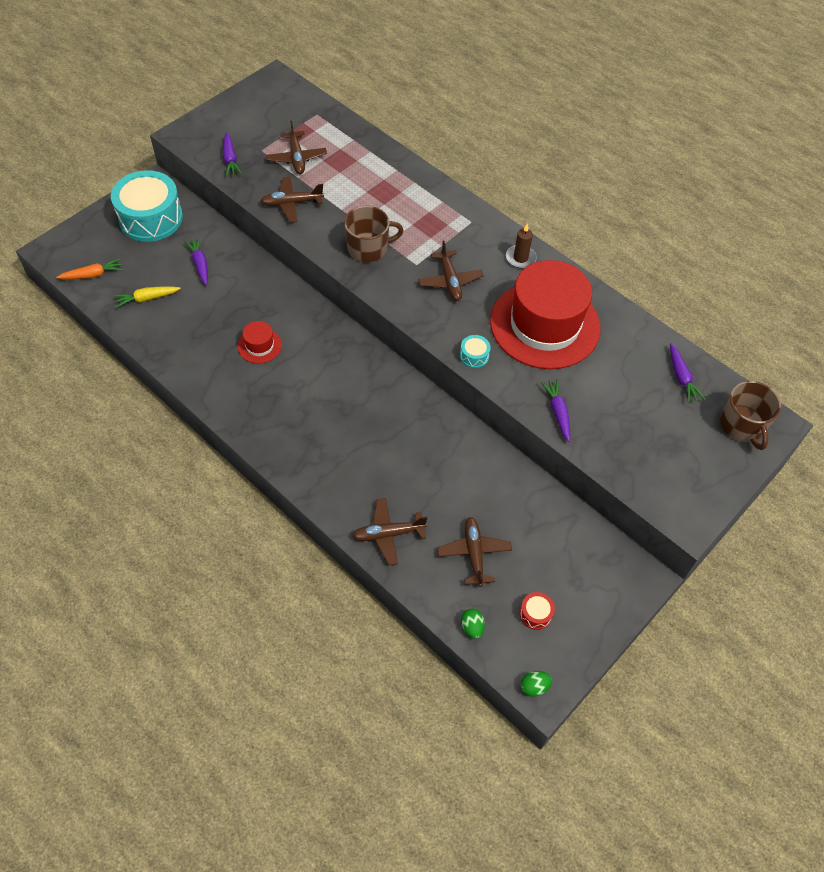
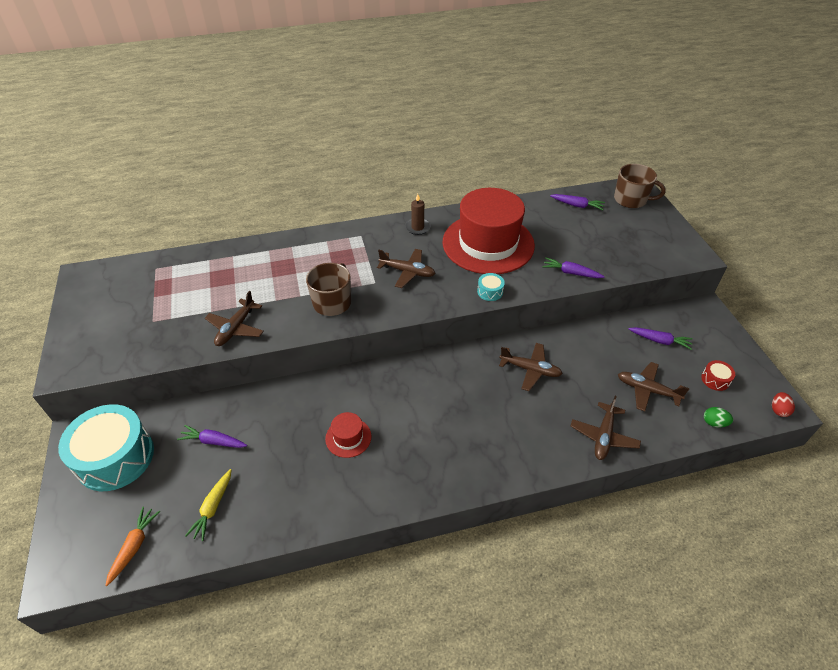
camera: 55 degrees left, 10 degrees down
(230, 159) = (138, 347): purple carrot -> purple carrot (660, 341)
(297, 158) = (189, 302): brown plane -> brown plane (530, 370)
(534, 686) = (778, 410): green egg -> red egg

